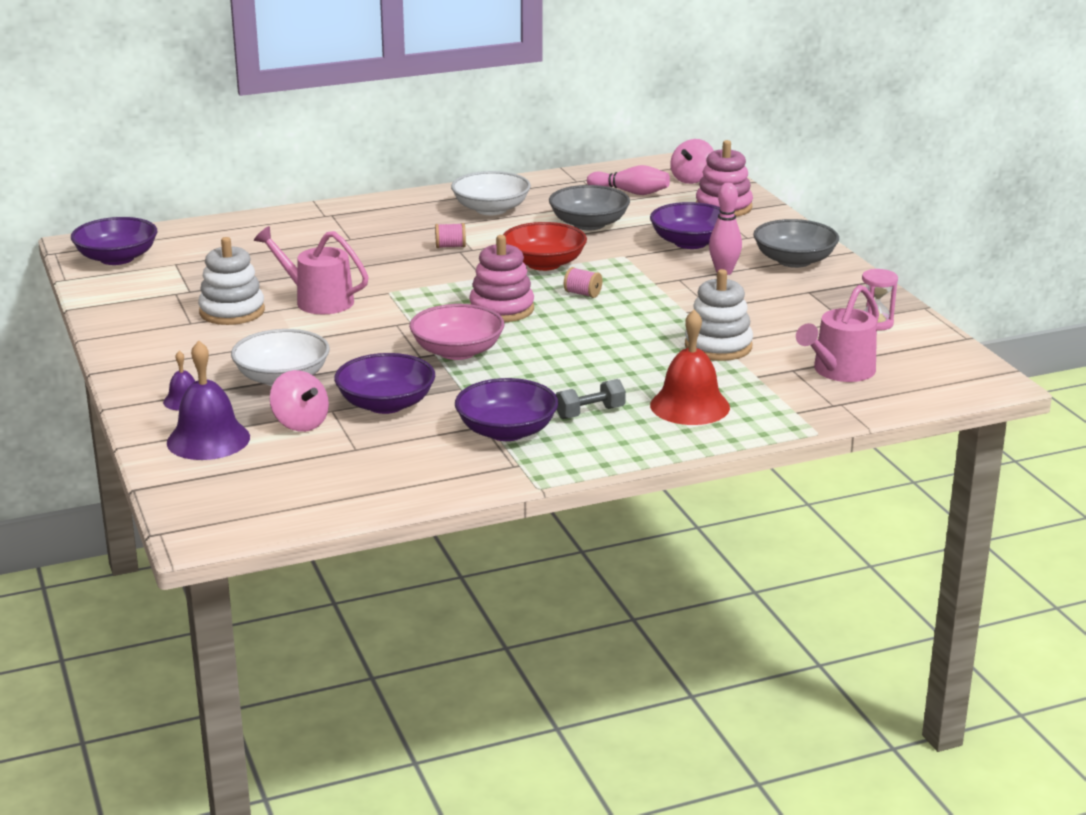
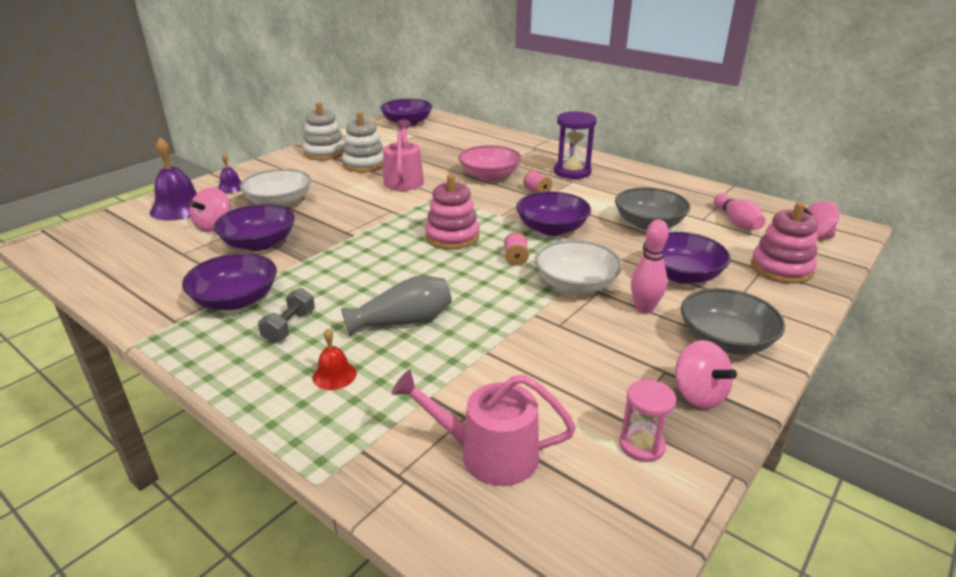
camera: 60 degrees right, 5 degrees up
(426, 218) = (572, 172): none -> purple hourglass
(457, 351) = (364, 242): pink bowl -> pink bowl (489, 176)
(491, 209) = (618, 185): white bowl -> white bowl (575, 284)
(544, 263) = (552, 228): red bowl -> purple bowl
(590, 413) = (289, 327): grey dumbbell -> grey dumbbell turned 75 degrees clockwise
(637, 364) = (403, 321): none -> grey vase
(690, 406) = (334, 375): red bell -> red bell, size x0.53
(718, 346) = (477, 353): white stacking toy -> white stacking toy (325, 153)
(844, 290) = (698, 395): none -> pink spinning top

